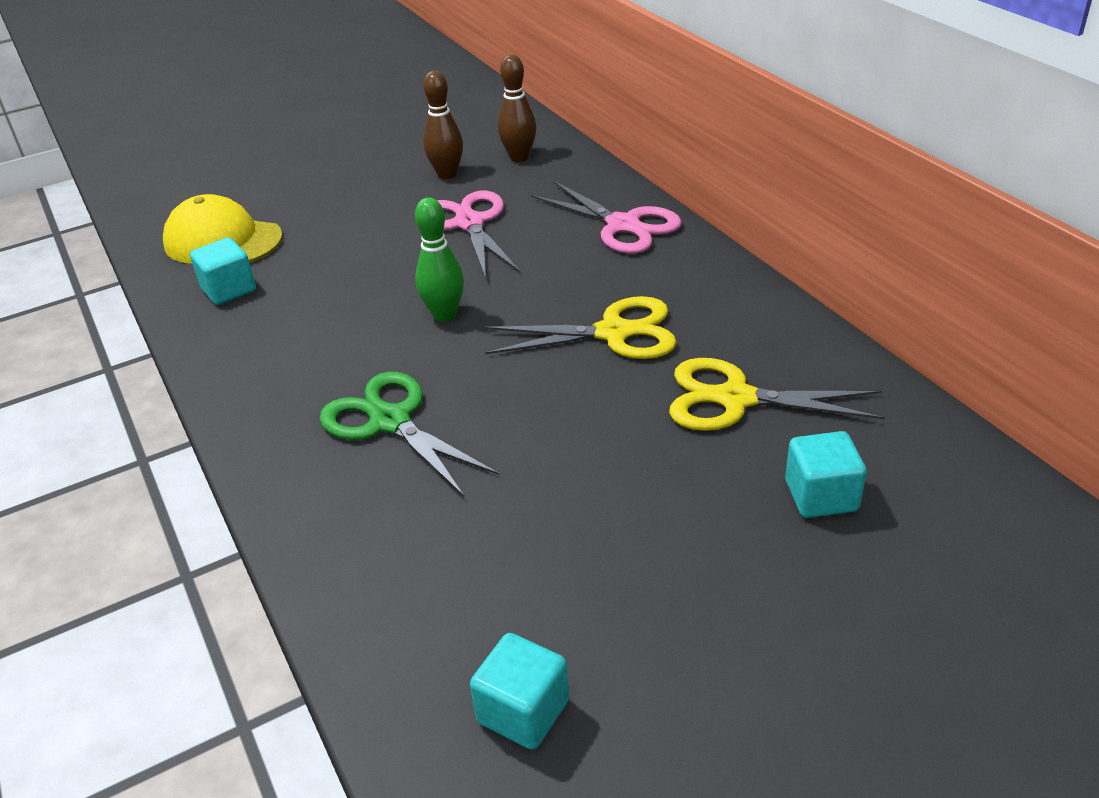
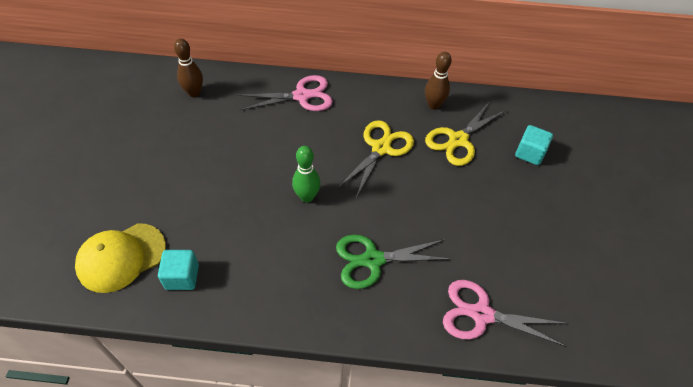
camera: 60 degrees left, 15 degrees up
(447, 174) = (174, 127): brown bowling pin -> brown bowling pin (433, 105)
(469, 223) = (235, 145): pink scissors -> pink scissors (481, 314)
(523, 711) = (579, 303): turquoise cube -> none

